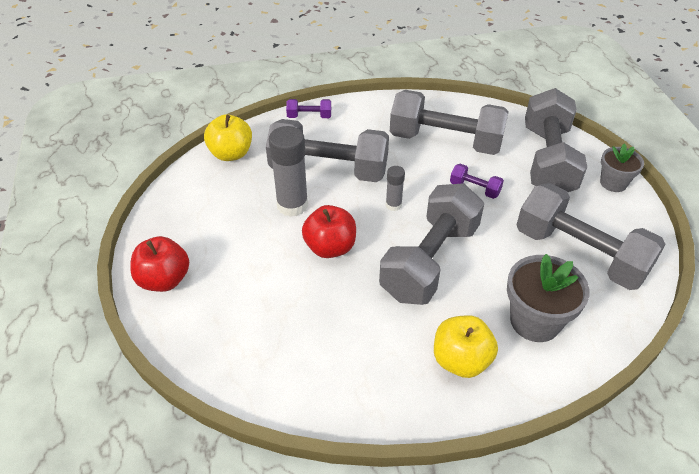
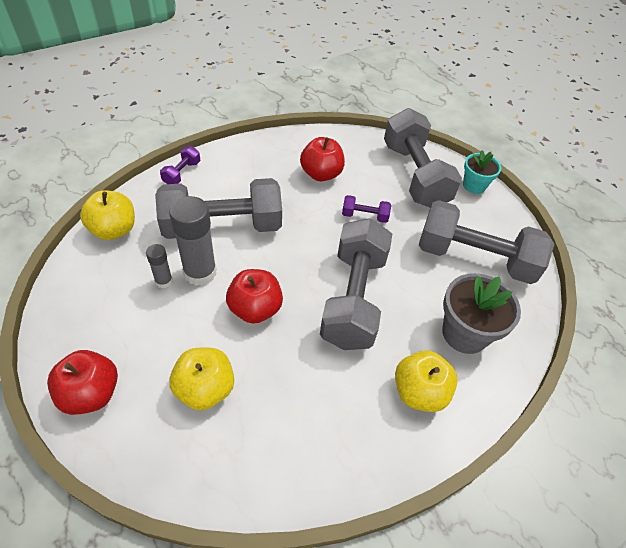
camera: 25 degrees left, 5 degrees up
(259, 302) = (205, 389): none -> yellow apple
(309, 116) = (182, 173): purple dumbbell -> purple dumbbell turned 45 degrees counterclockwise
(393, 205) = (298, 249): grey glue stick -> grey glue stick (164, 281)
(445, 141) = (321, 174): grey dumbbell -> red apple
(613, 183) = (474, 185): grey flower pot -> turquoise flower pot

